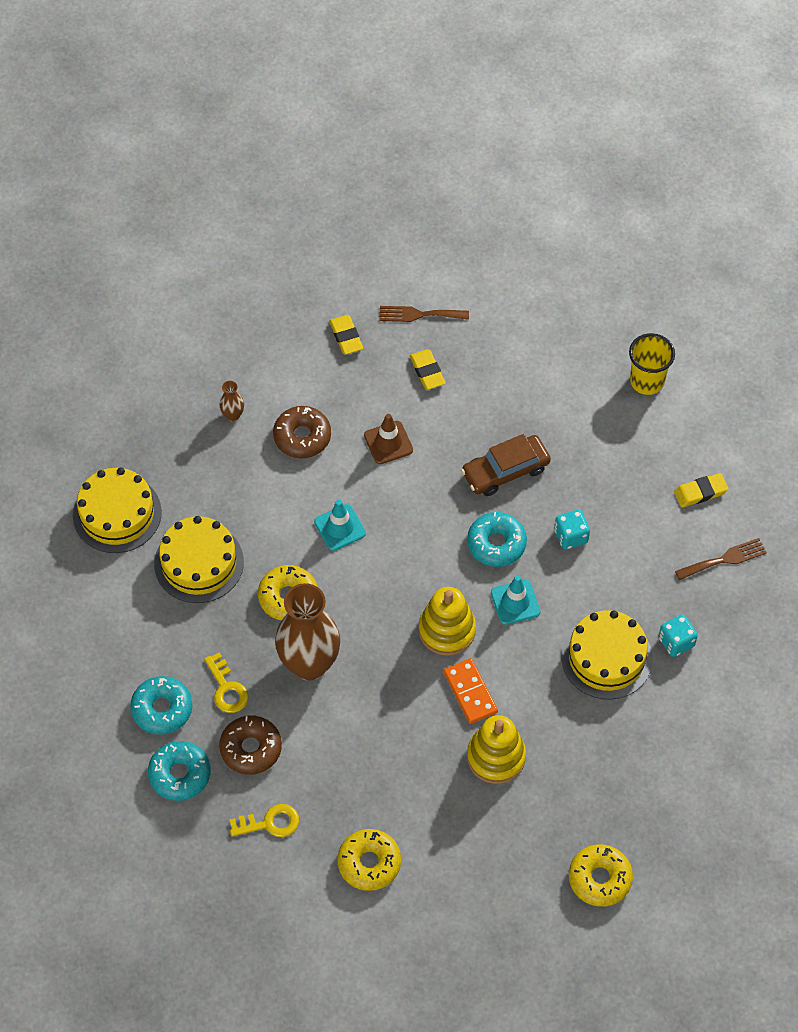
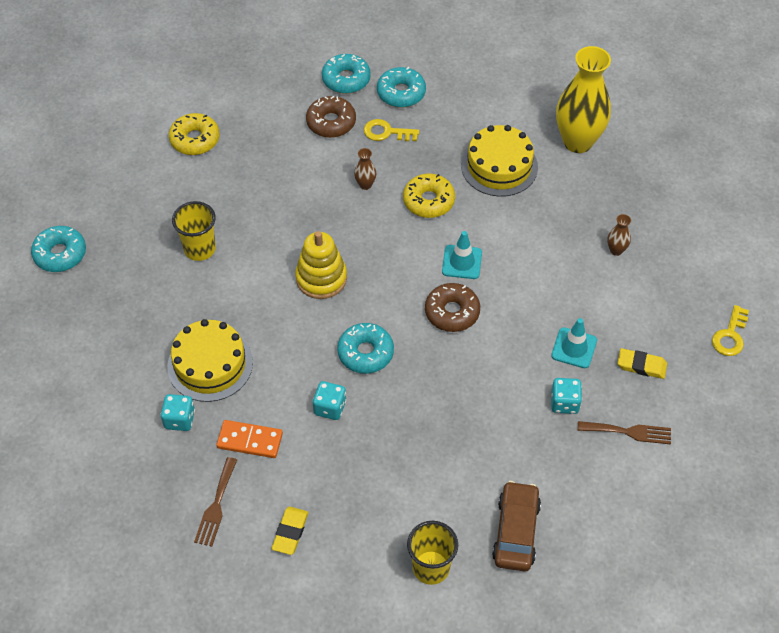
camera: 125 degrees right, 5 degrees down
(117, 513) = (578, 142): yellow cake -> yellow vase
(270, 823) = (270, 105): yellow key -> yellow key (730, 335)
(302, 437) = (563, 283): brown donut -> brown donut (452, 312)
(309, 664) = (365, 185): brown vase -> brown vase, size x0.41
(388, 443) = (514, 335): brown traffic cone -> none
(419, 314) = (629, 432): brown fork -> brown fork turned 60 degrees clockwise
(427, 371) = (564, 403): yellow eraser -> turquoise dice
(470, 692) = (260, 263): orange domino -> orange domino (250, 441)
(496, 757) = (200, 249): yellow stacking toy -> yellow cup
(505, 471) = (426, 400): brown car -> brown car (516, 531)
(515, 602) = (306, 334): turquoise traffic cone -> turquoise traffic cone (574, 348)
(599, 879) = (60, 254): yellow donut -> turquoise donut

